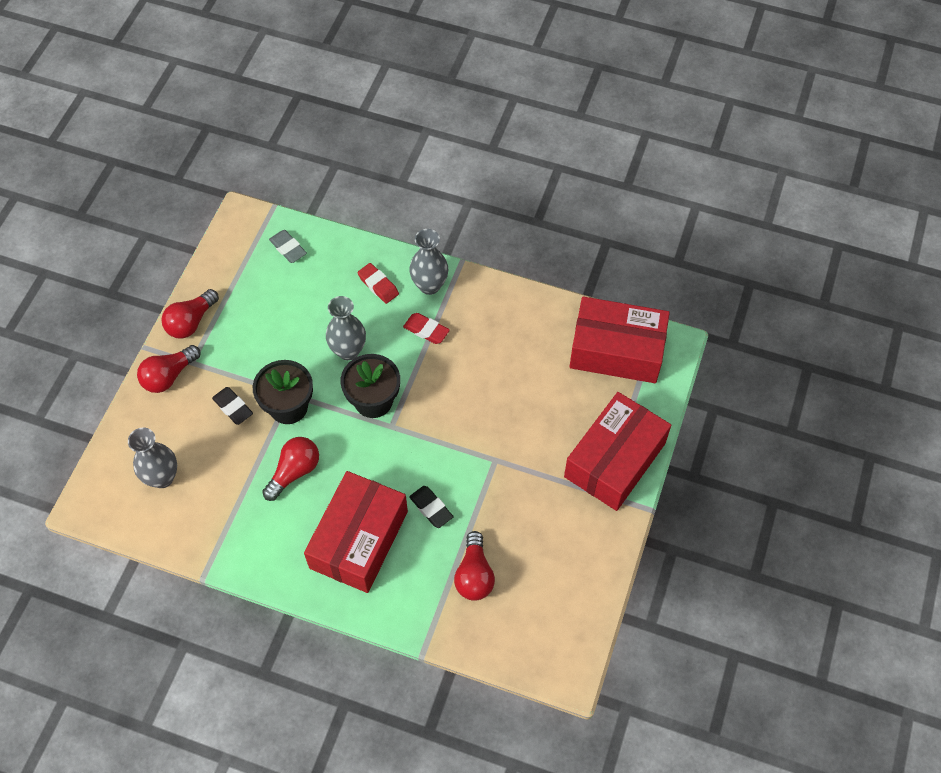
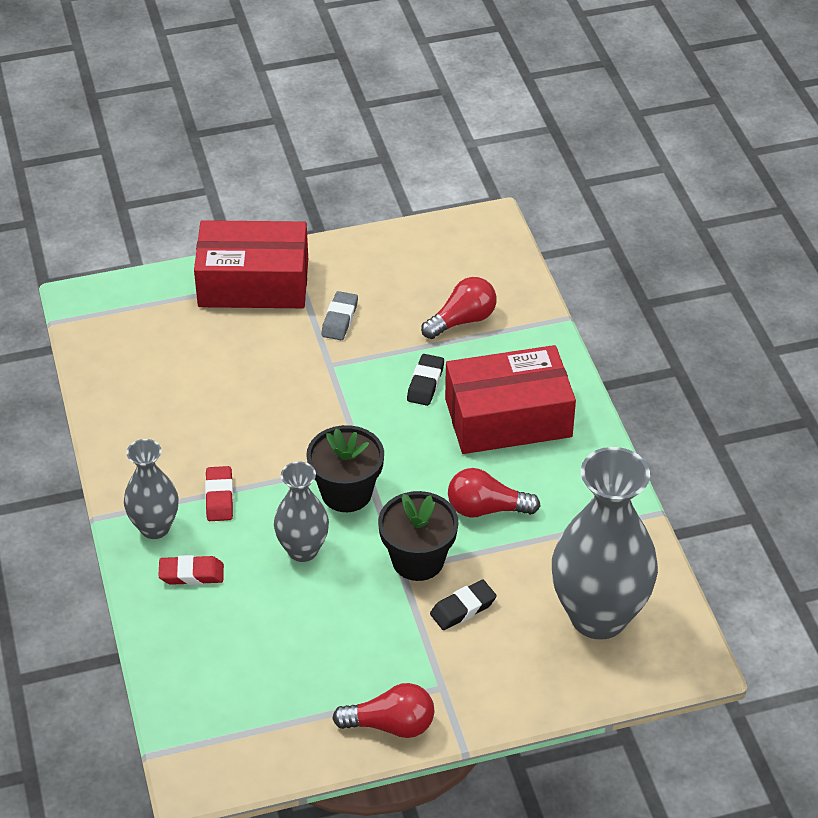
camera: 125 degrees left, 15 degrees down
(162, 477) = (598, 616): grey vase -> grey vase, size x1.84
(169, 376) = (479, 696): red light bulb -> none
(233, 407) = (463, 608): black eraser -> black eraser turned 45 degrees clockwise
(288, 248) = (206, 695): grey eraser -> grey eraser (340, 319)
(378, 285) = (191, 574): red eraser -> red eraser turned 75 degrees clockwise
(616, 350) = (120, 336): red box -> none

